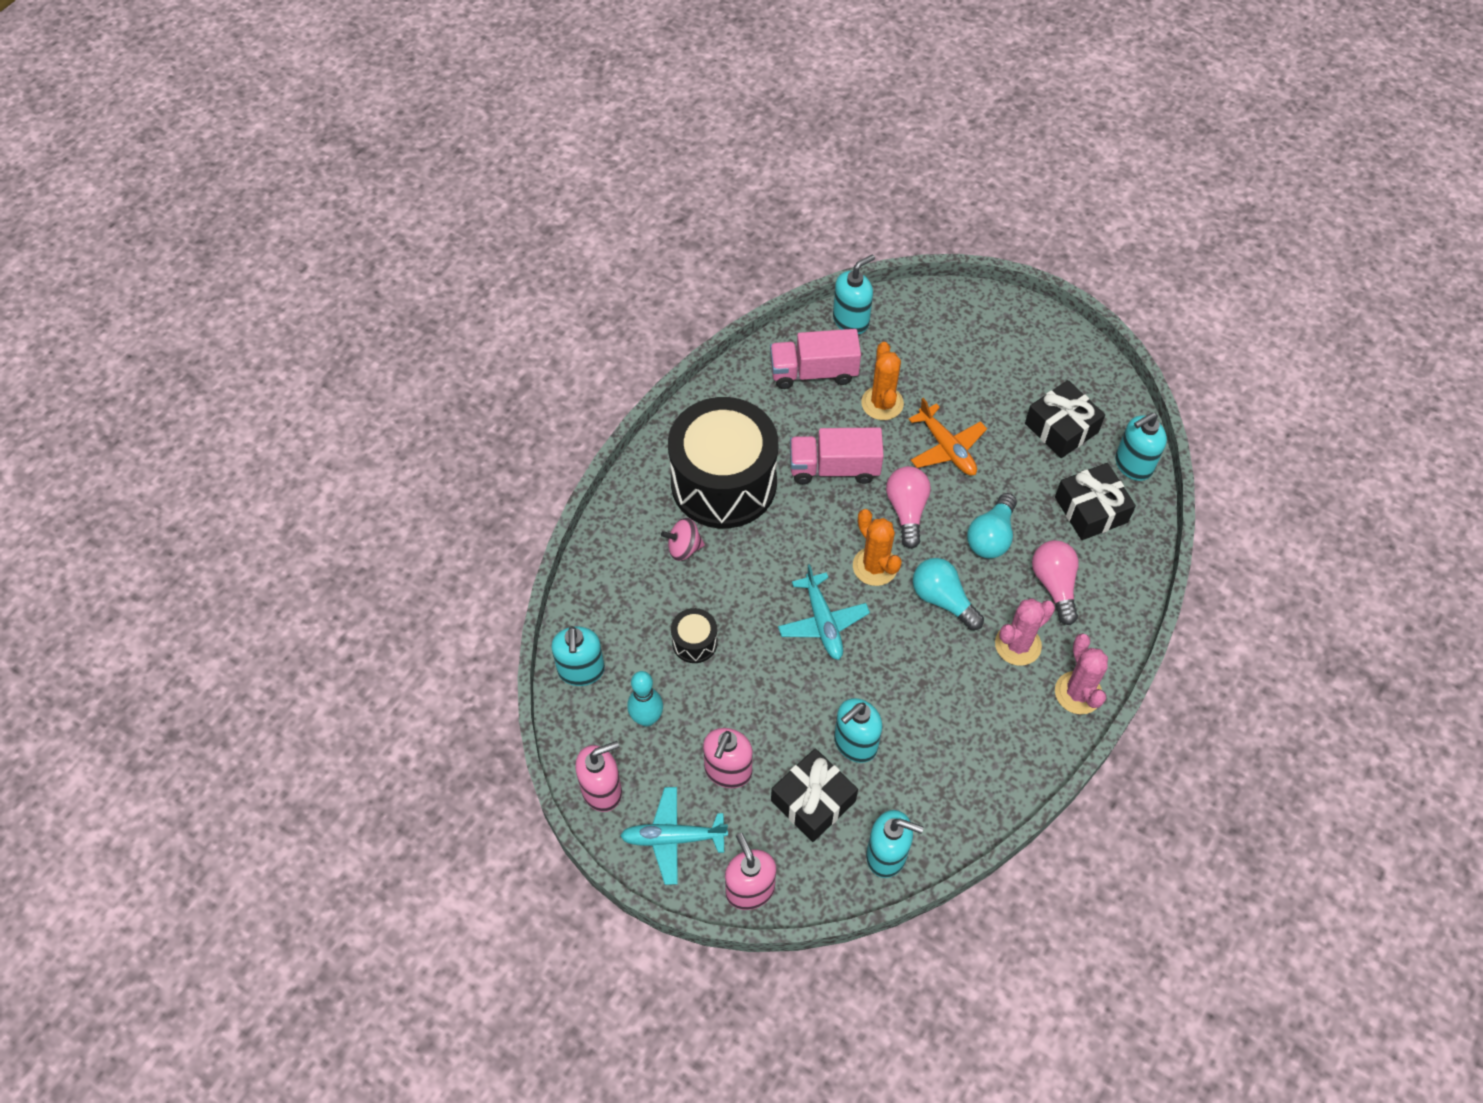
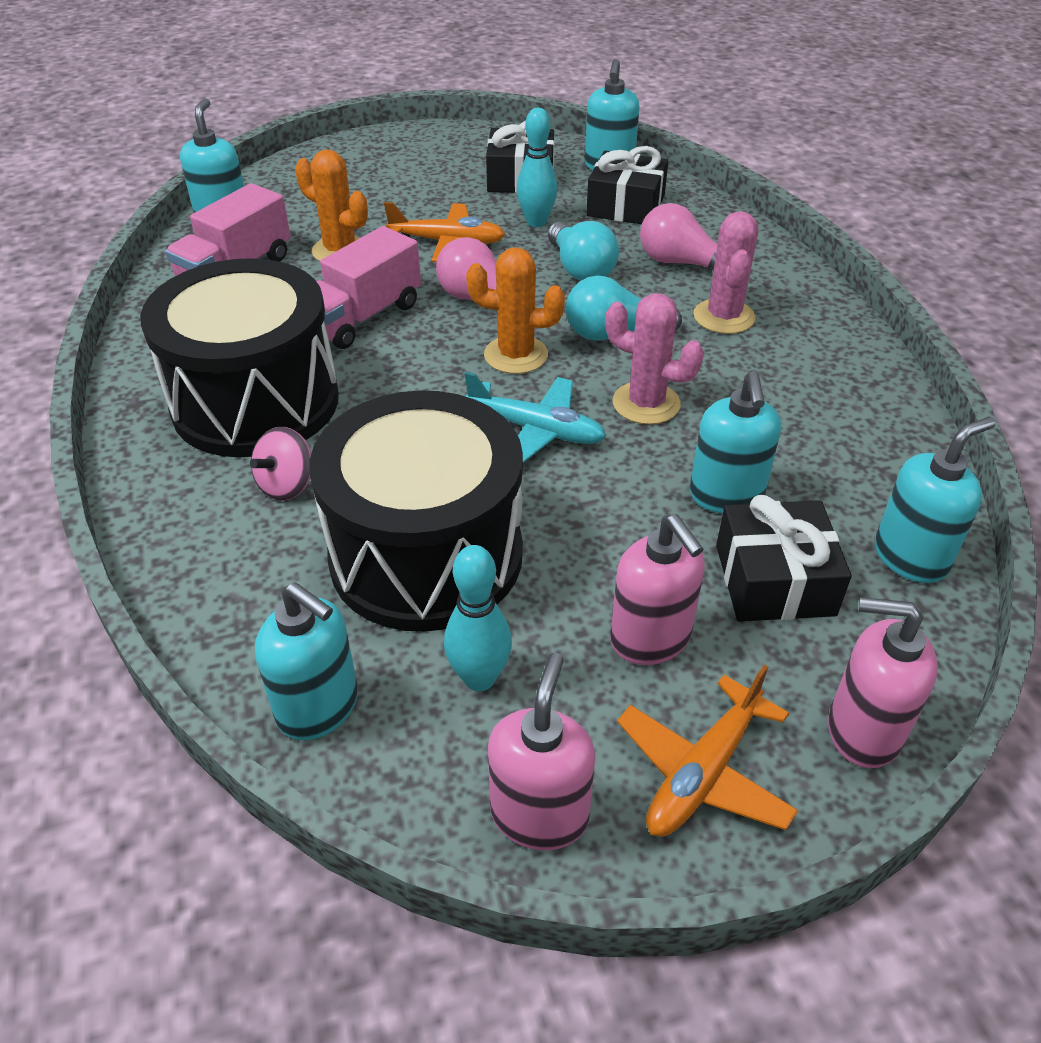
camera: 50 degrees left, 15 degrees down
(672, 838) = (703, 773): turquoise plane -> orange plane
(694, 642) = (426, 555): black drum -> black drum, size x2.48
(1018, 476) = (536, 222): none -> turquoise bowling pin
(1078, 693) = (820, 311): pink cactus -> pink cactus (646, 403)

